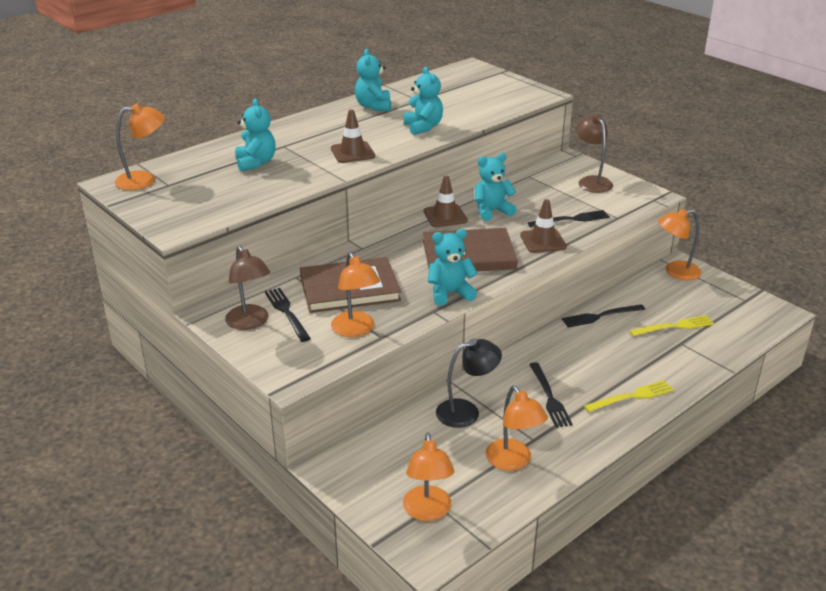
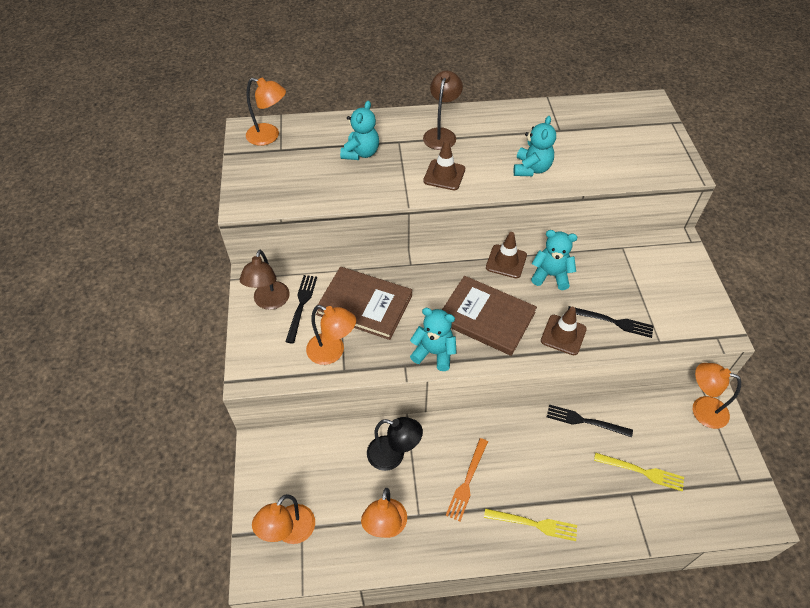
camera: 35 degrees right, 20 degrees up
(356, 330) = (332, 352): orange lamp -> orange lamp turned 75 degrees counterclockwise
(373, 106) = (513, 122): turquoise teddy bear -> none
(549, 397) = (467, 481): black fork -> orange fork
(591, 181) = (676, 283): brown lamp -> brown lamp (441, 134)

